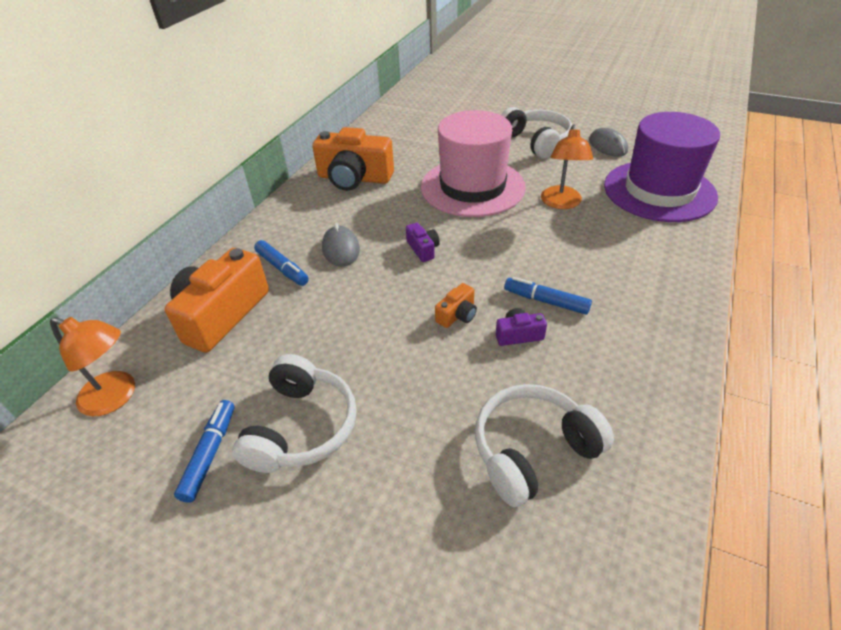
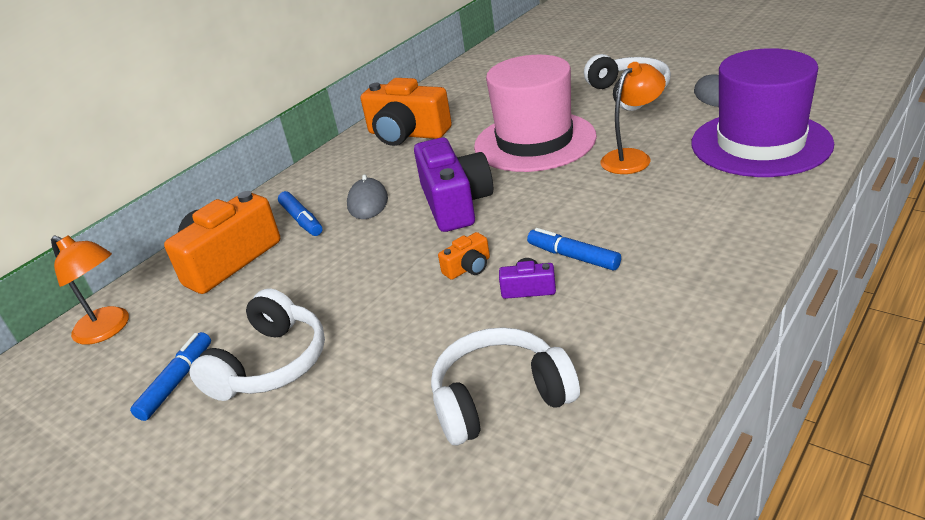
camera: 15 degrees right, 10 degrees down
(423, 249) = (455, 203): purple camera -> purple camera, size x2.23
(561, 203) = (632, 157): orange lamp -> orange lamp turned 150 degrees counterclockwise

